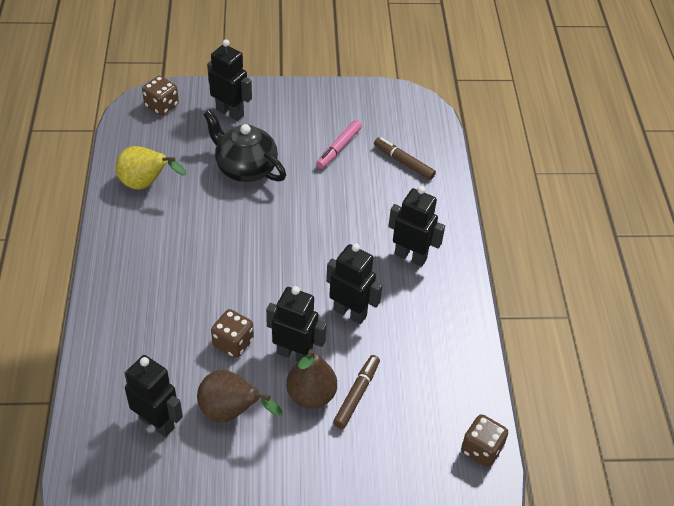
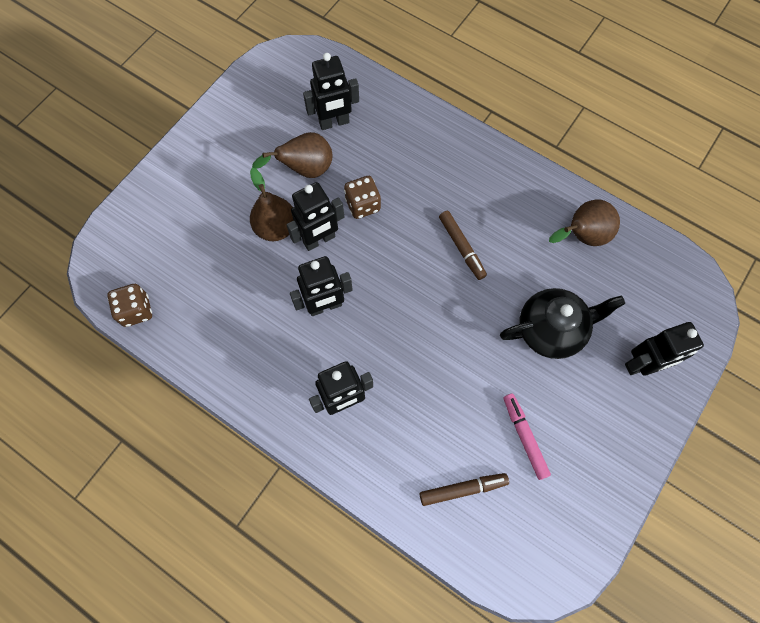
camera: 130 degrees right, 20 degrees up
(146, 184) = (581, 236): yellow pear -> brown pear
(161, 106) = (688, 306): brown dice -> none
(356, 395) = (250, 258): brown marker -> brown marker (461, 247)

